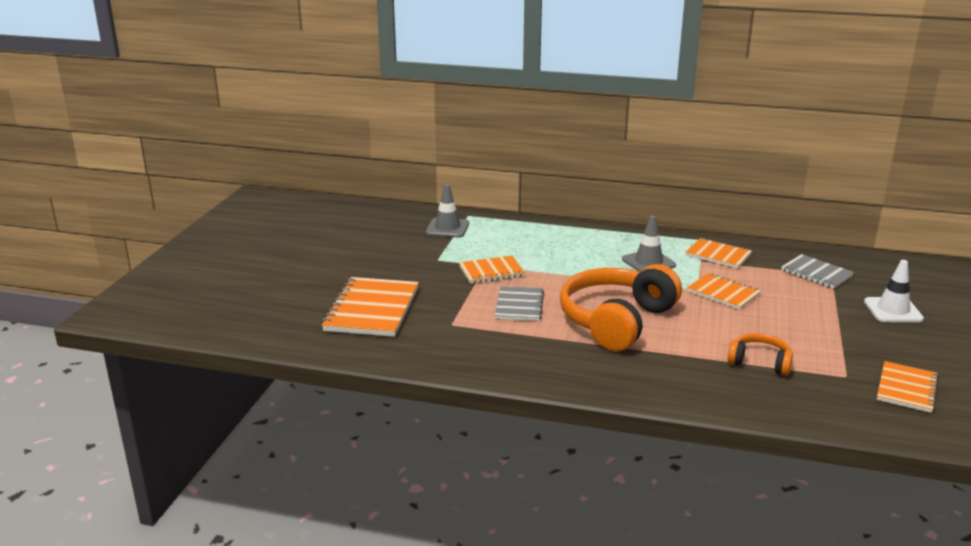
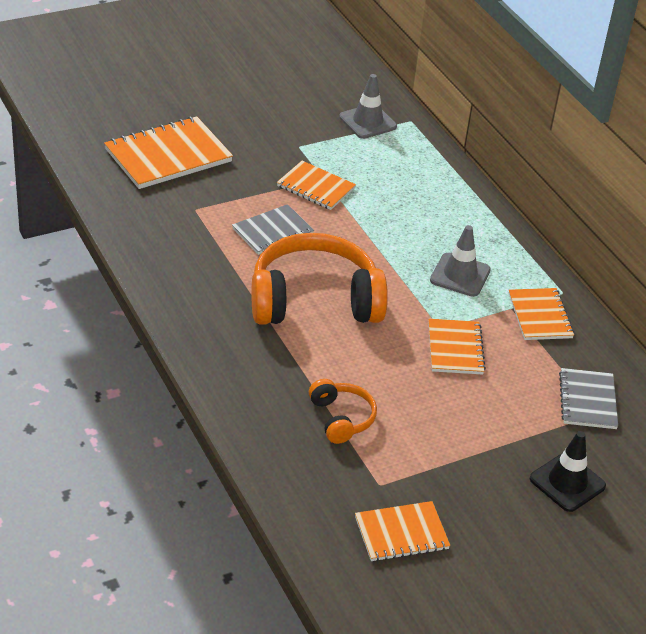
camera: 45 degrees right, 15 degrees up
(893, 310) = (567, 482): white traffic cone -> black traffic cone

